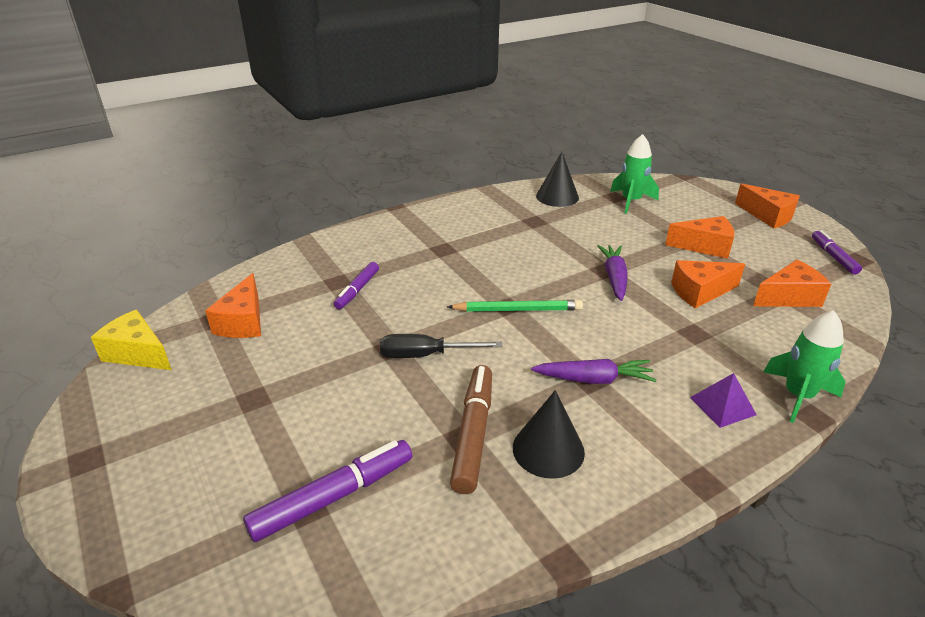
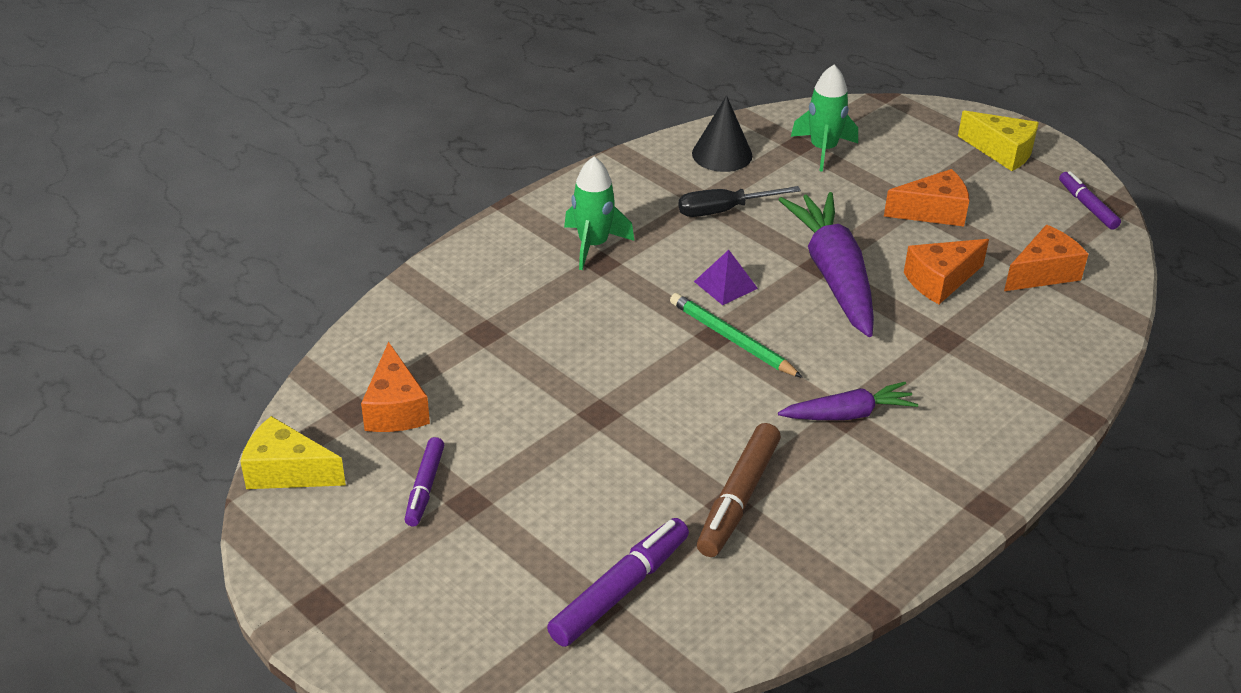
camera: 15 degrees left, 5 degrees up
(357, 290) = (518, 341): purple marker -> purple marker (425, 487)
(425, 355) = (645, 416): black screwdriver -> black screwdriver (724, 210)
(473, 433) = (738, 498): brown marker -> brown marker turned 150 degrees counterclockwise
(518, 310) = (732, 338): green pencil -> green pencil turned 120 degrees counterclockwise
(548, 449) = (823, 501): black cone -> none
(614, 277) = (833, 275): purple carrot -> purple carrot, size x1.78
(723, 406) = (992, 422): purple pyramid -> purple pyramid (725, 285)
(768, 216) = (1002, 152): orange cheese -> yellow cheese
(798, 396) = (1067, 397): green rocket -> green rocket (593, 245)

